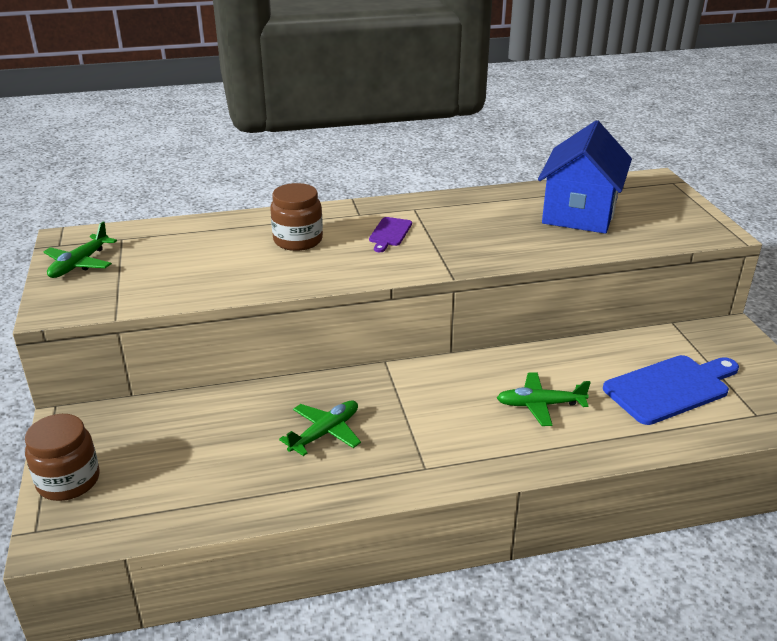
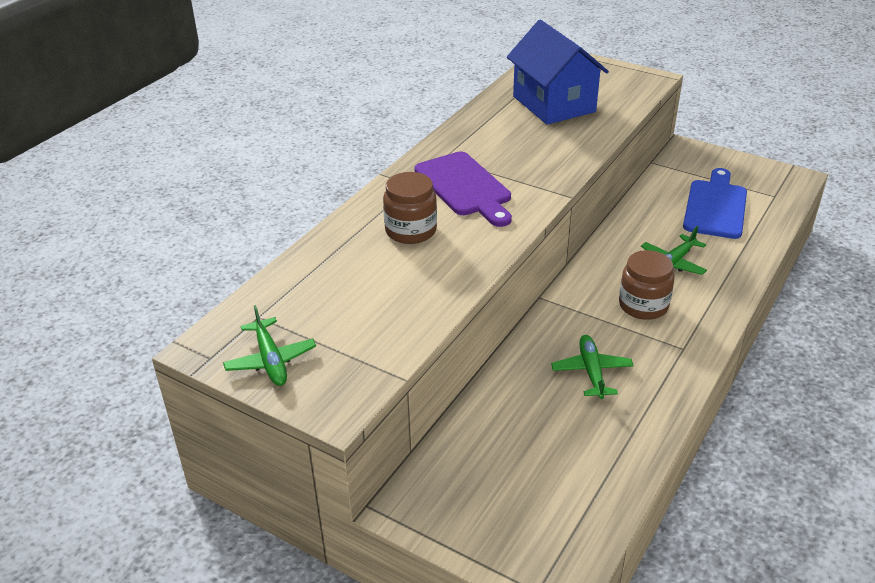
camera: 45 degrees left, 5 degrees up
(68, 481) = (491, 542): brown jar -> brown jar (643, 305)
(390, 233) = (465, 187): purple cutting board -> purple cutting board, size x1.95

